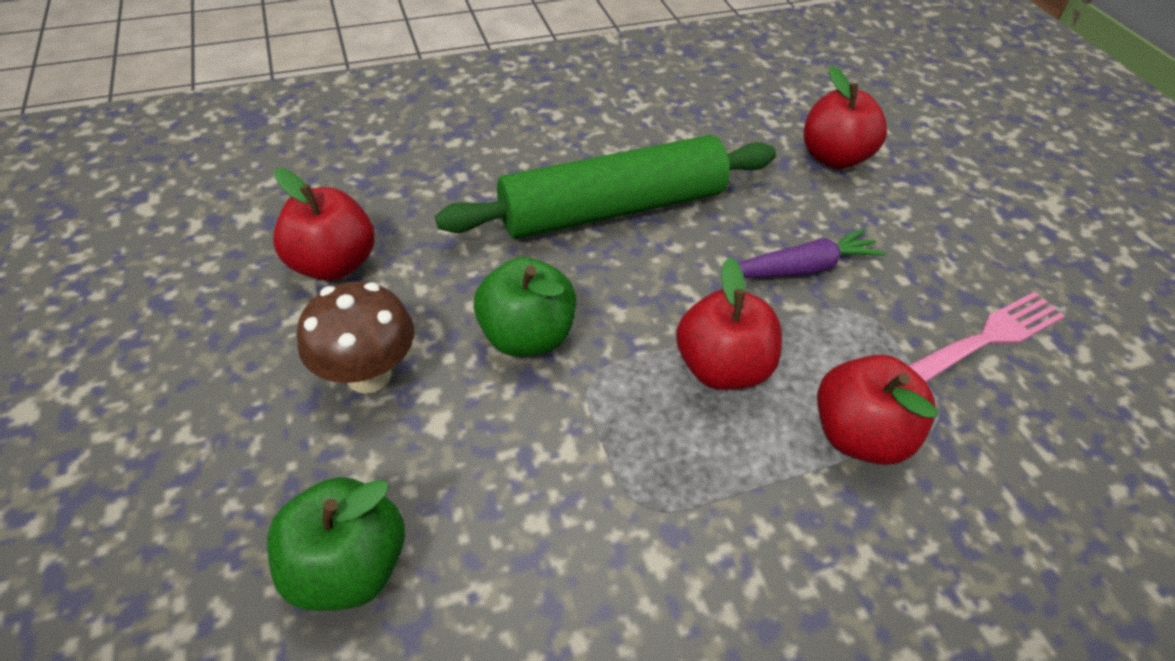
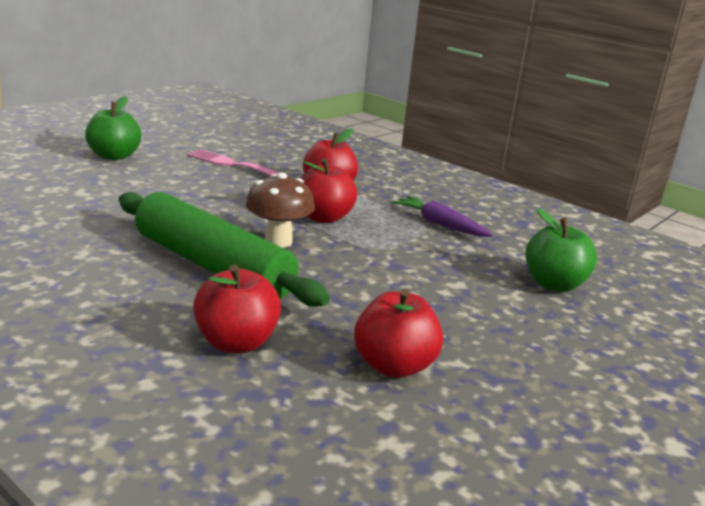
camera: 120 degrees left, 25 degrees down
(369, 375) = (460, 315): brown mushroom -> brown mushroom (278, 241)
(527, 336) = (367, 272): green apple -> green apple (114, 156)
(802, 268) = (219, 204): purple carrot -> purple carrot (440, 224)
(833, 157) = (82, 200): red apple -> red apple (236, 342)

